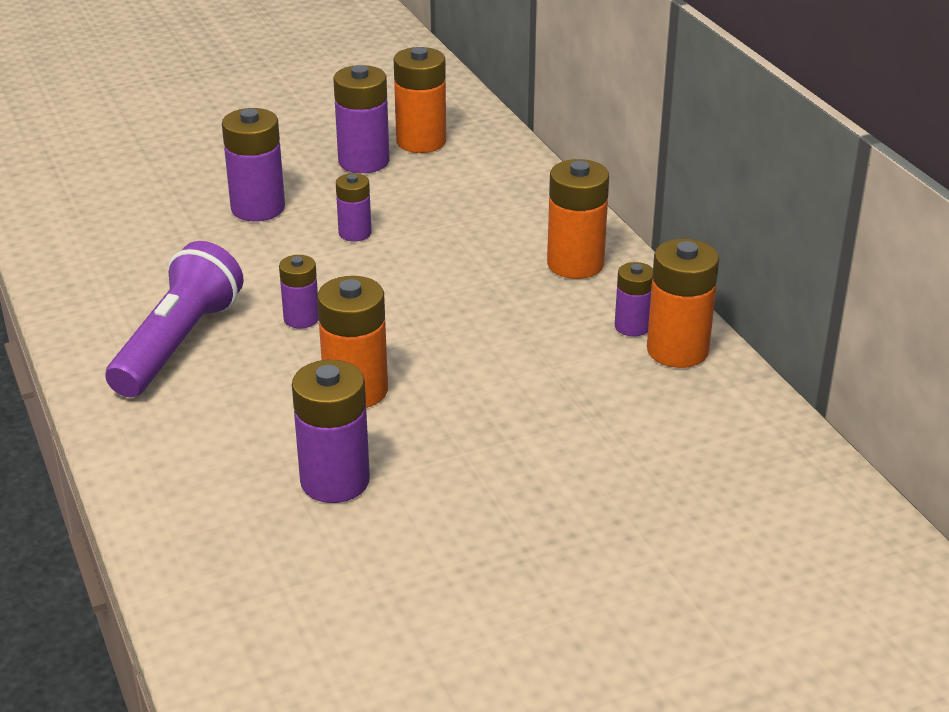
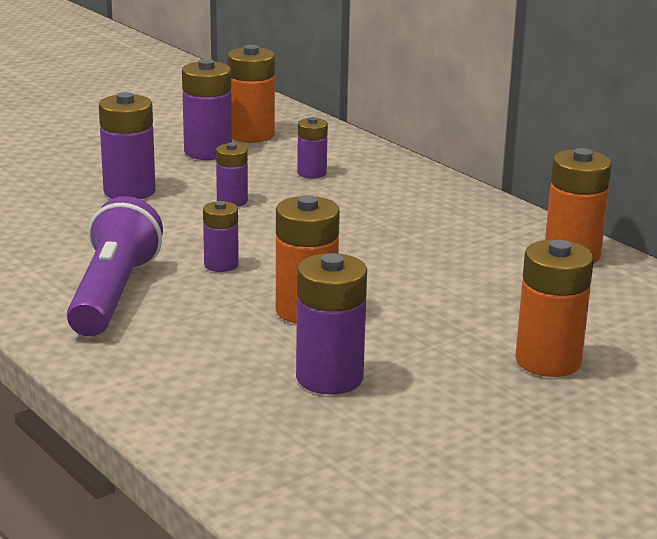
camera: 15 degrees left, 10 degrees down
(575, 264) = (444, 205): orange battery -> orange battery (548, 361)
(632, 326) = (522, 242): purple battery -> purple battery (312, 173)

